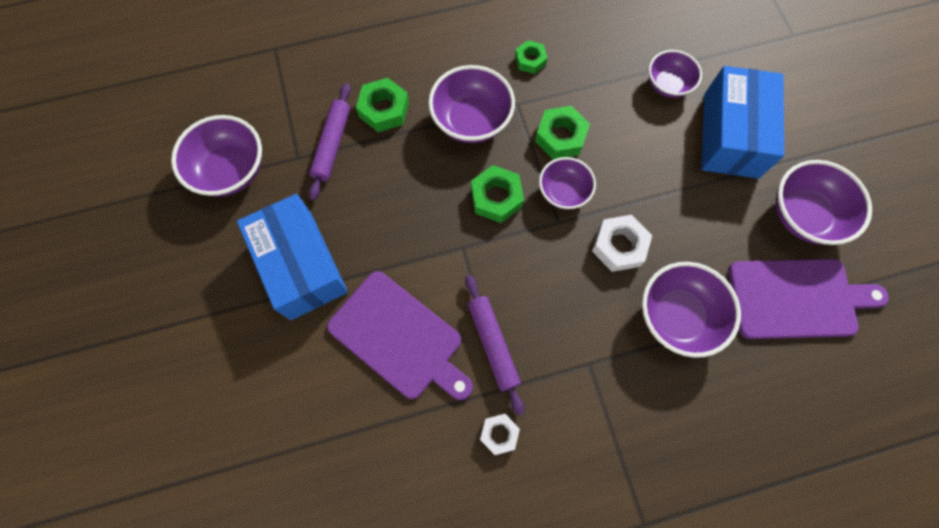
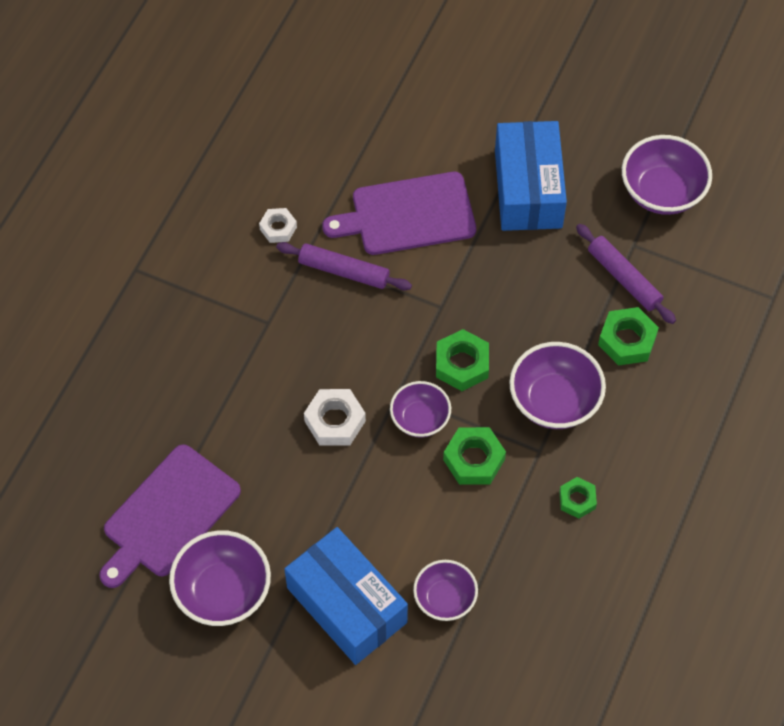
camera: 130 degrees right, 10 degrees down
(301, 265) = (528, 189): blue box -> blue box turned 75 degrees clockwise
(677, 316) = (241, 414): purple bowl -> none

